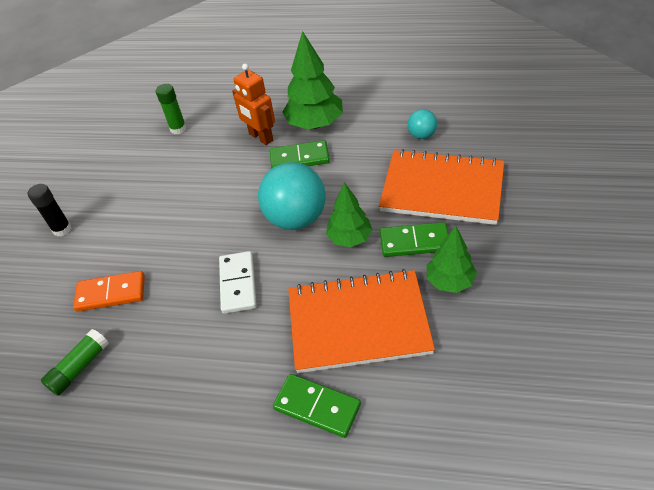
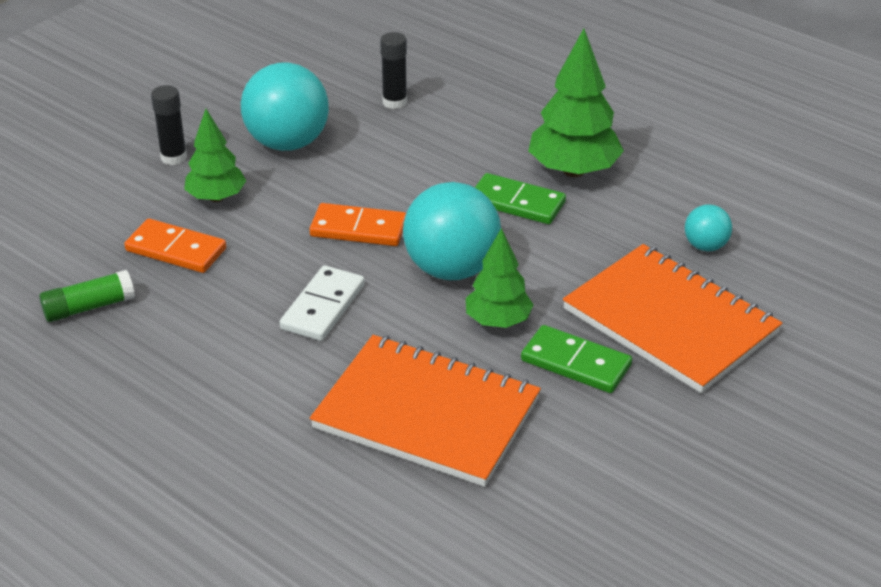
camera: 25 degrees right, 10 degrees down
(131, 185) = (287, 143): none -> turquoise ball
(178, 129) = (394, 102): green glue stick -> black glue stick
(219, 220) = (358, 229): none -> orange domino
(260, 137) = (489, 156): orange robot -> none
(317, 407) = (306, 470): green domino -> none
(449, 281) = (579, 425): green tree -> green tree (216, 197)

